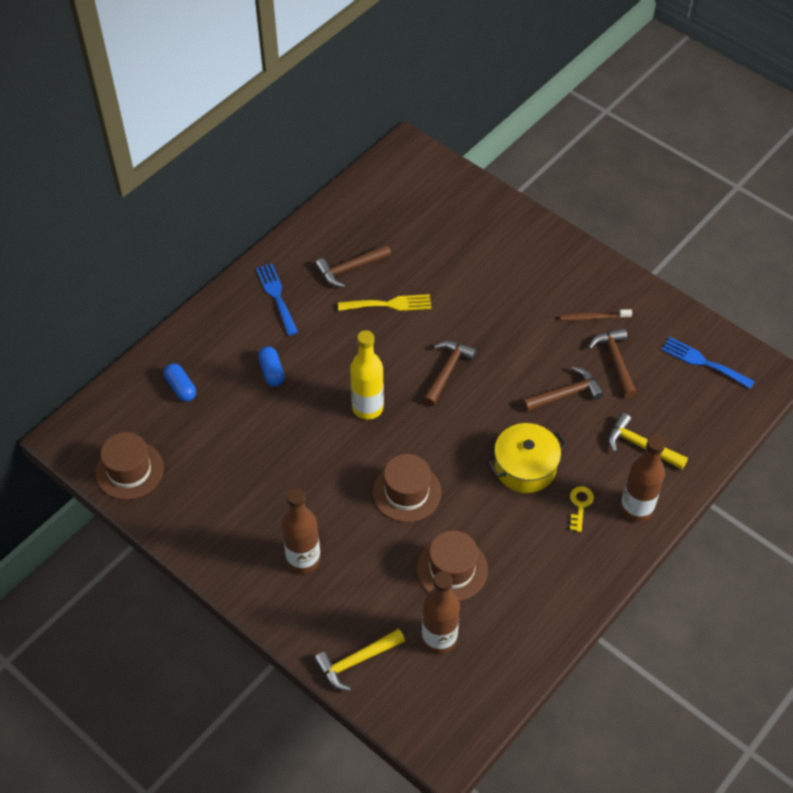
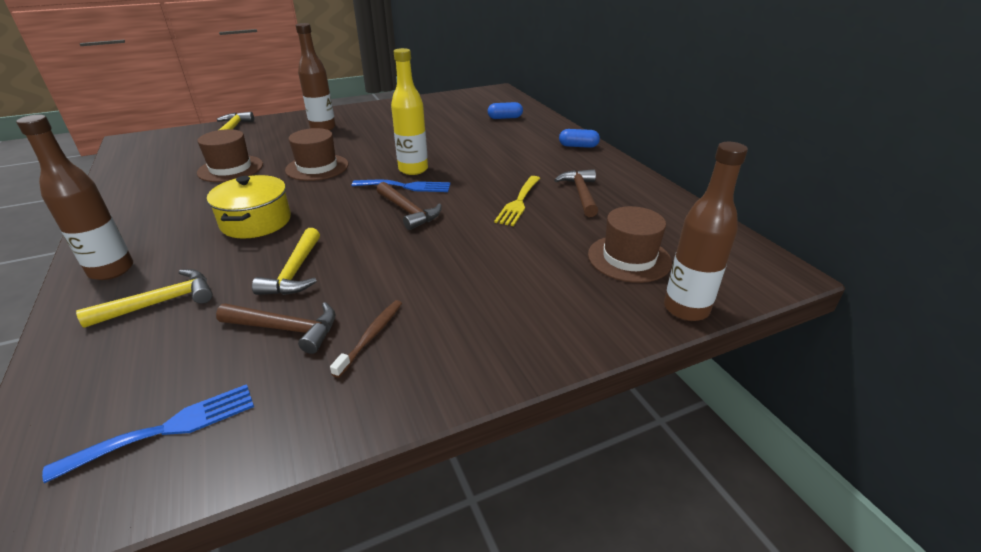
camera: 115 degrees right, 20 degrees down
(129, 470) = (455, 99): brown hat -> brown hat (629, 258)
(271, 372) = (489, 144): blue capsule -> blue capsule (578, 146)
(276, 296) = (569, 158): blue fork -> blue fork (406, 186)
(439, 638) = (195, 153): brown bottle -> brown bottle (686, 309)
(565, 394) = (295, 272): brown hammer -> yellow hammer
(580, 505) = (174, 238): yellow key -> none

